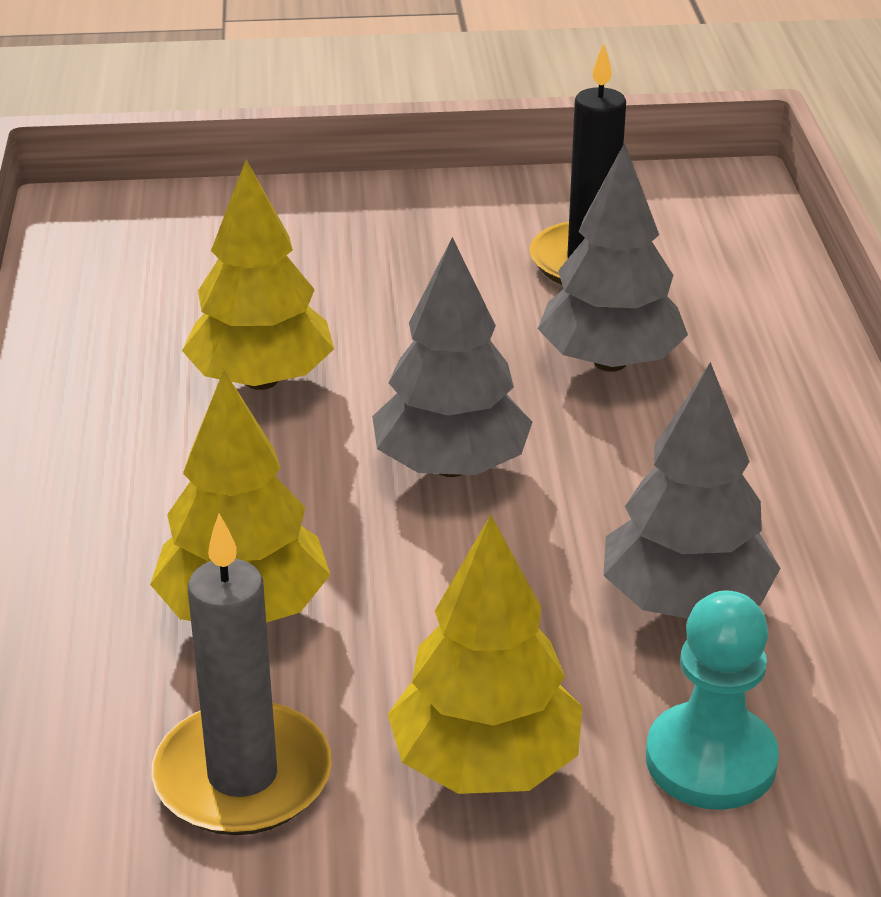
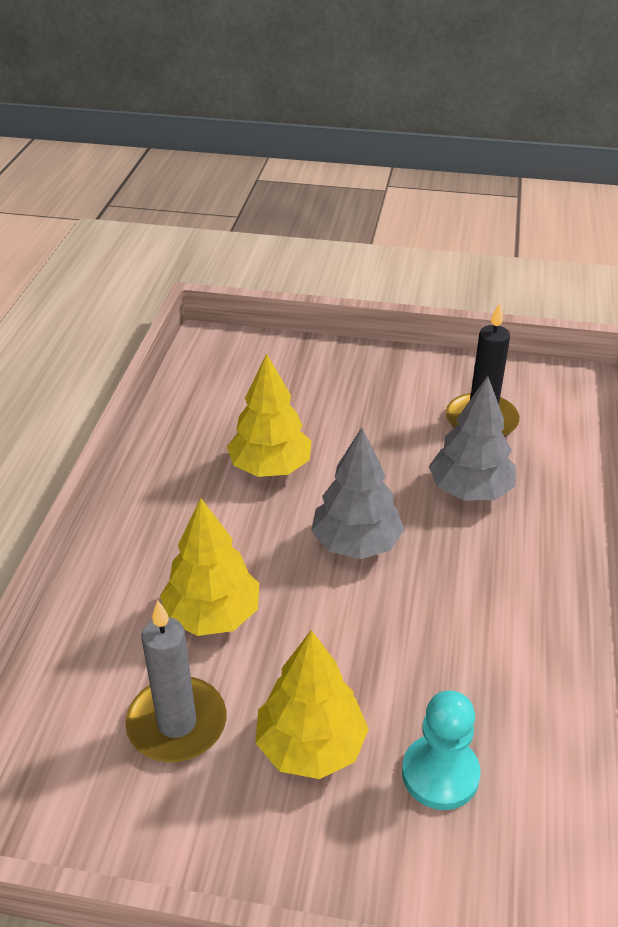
camera: 15 degrees right, 5 degrees up
(684, 602) = (460, 662): grey tree -> none

